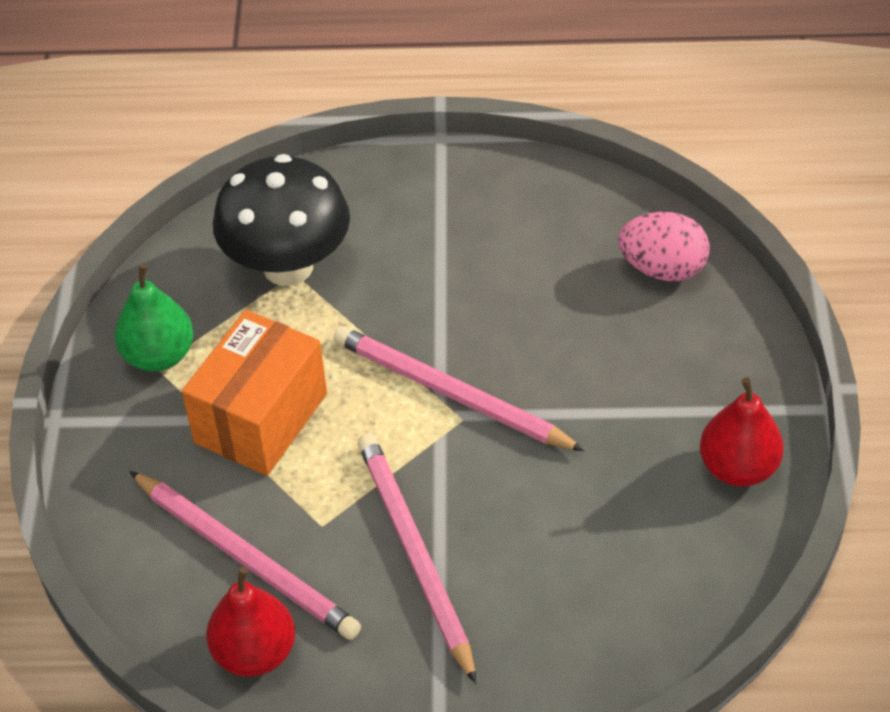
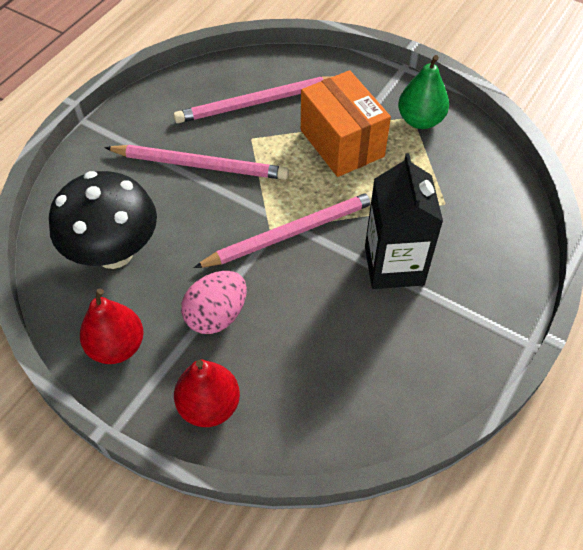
camera: 120 degrees right, 5 degrees up
(255, 652) = (202, 86): red pear -> red pear (209, 406)
(288, 266) = (453, 202): black mushroom -> black mushroom (114, 253)
(425, 279) = (394, 265): none -> black carton
(662, 268) = (306, 411): pink egg -> pink egg (217, 315)

